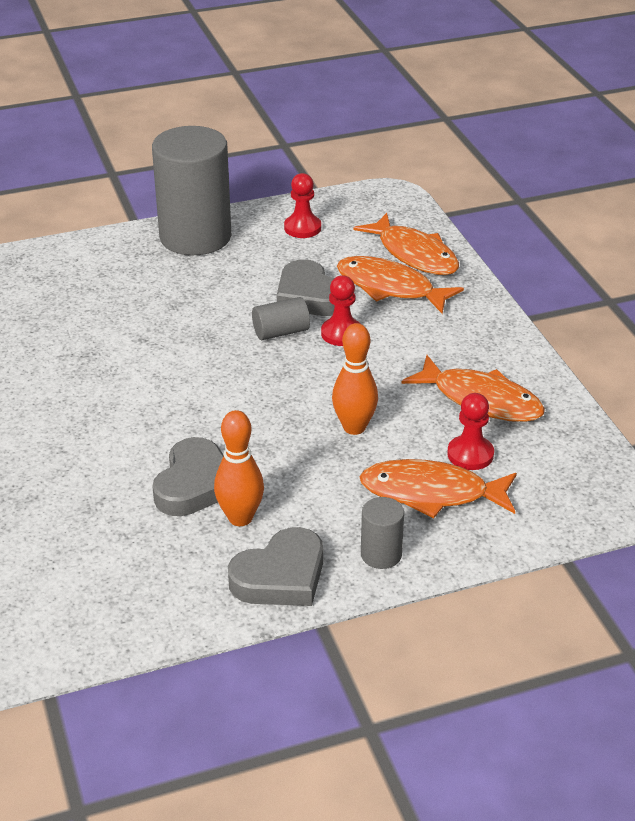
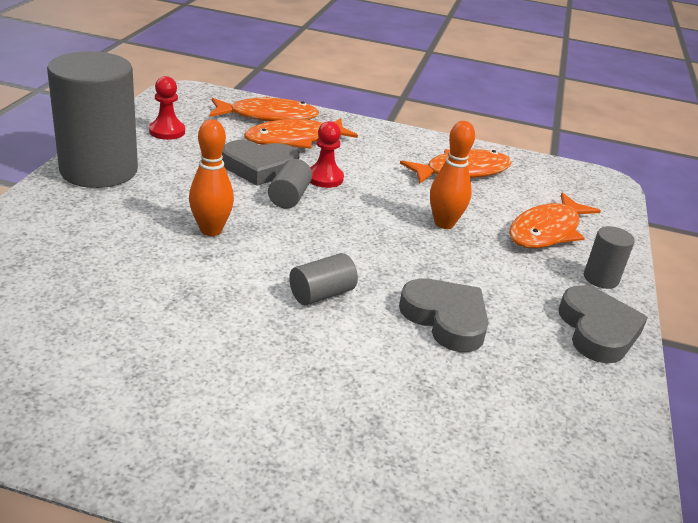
camera: 60 degrees left, 5 degrees down
(155, 411) = (321, 294): none -> grey cylinder
(240, 518) = (510, 317): orange bowling pin -> orange bowling pin (211, 230)
(470, 454) = (517, 200): red pawn -> none

